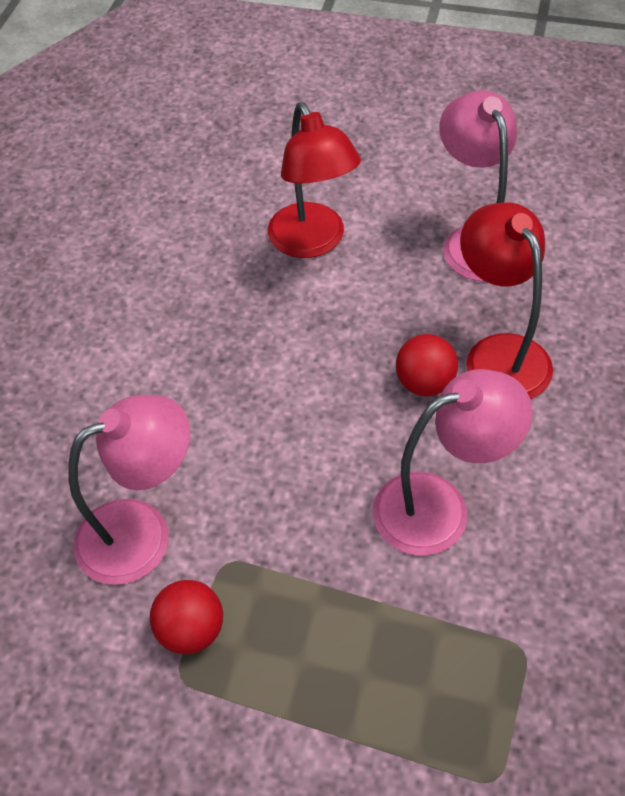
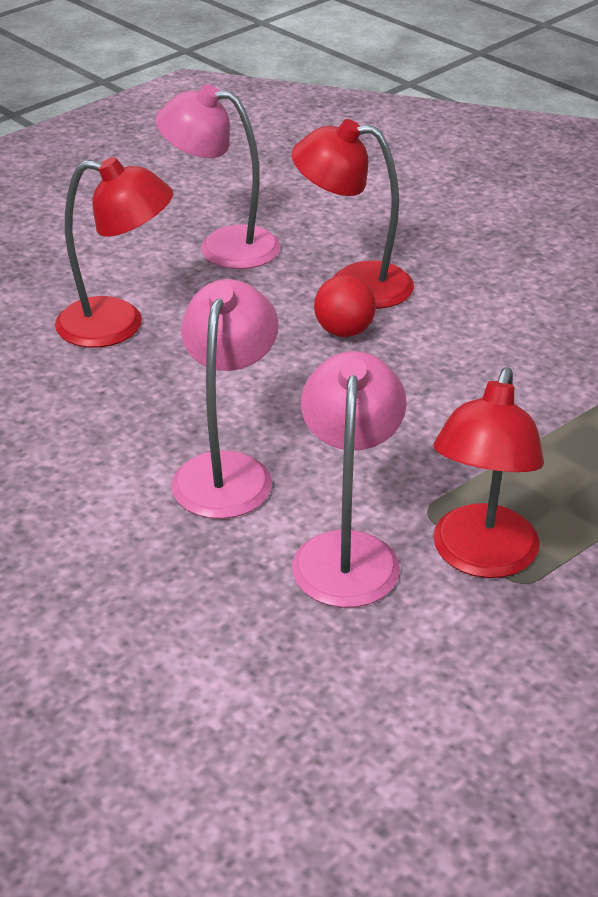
camera: 60 degrees left, 15 degrees down
(191, 630) = (480, 558): red ball -> red lamp
(439, 506) = (472, 374): pink lamp -> pink lamp (227, 471)

